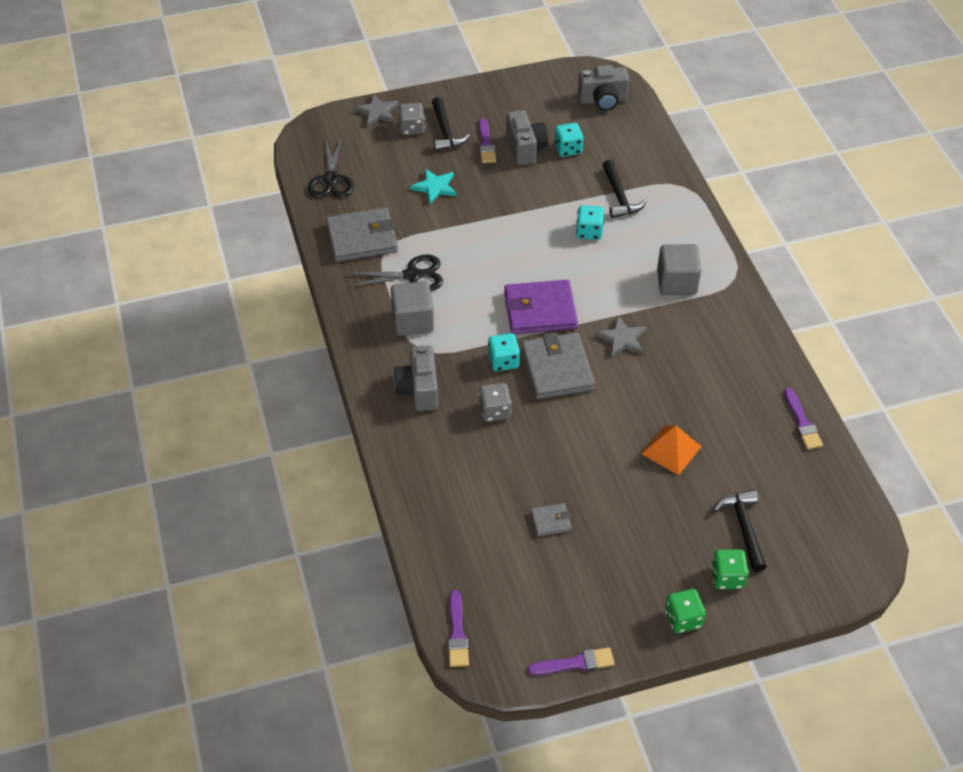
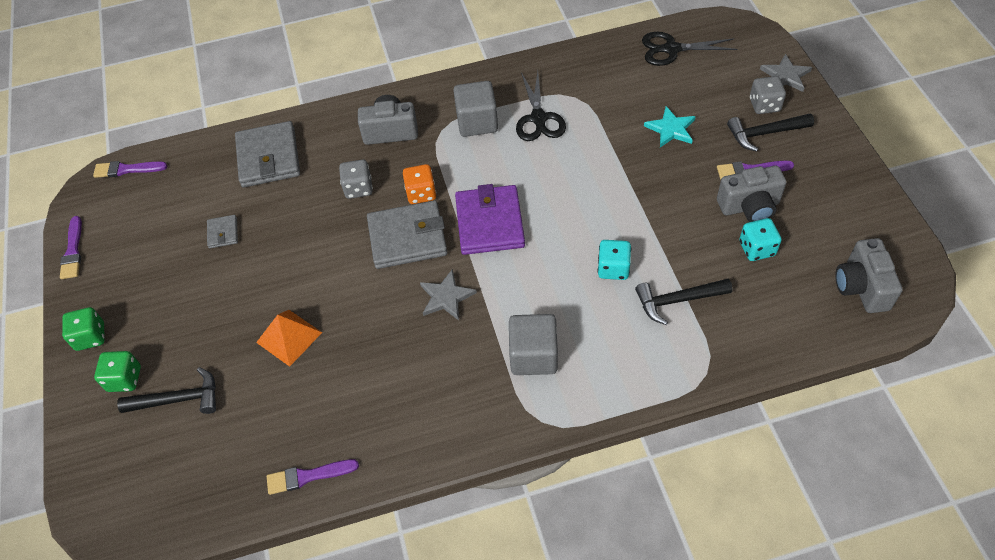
camera: 95 degrees right, 5 degrees up
(362, 238) = (589, 78): grey wallet -> grey wallet (269, 158)
(503, 361) = (421, 193): turquoise dice -> orange dice

